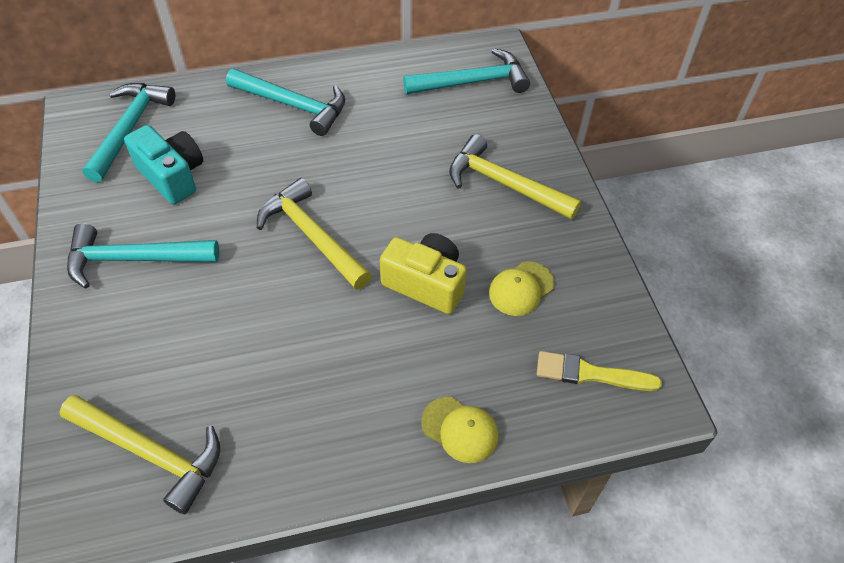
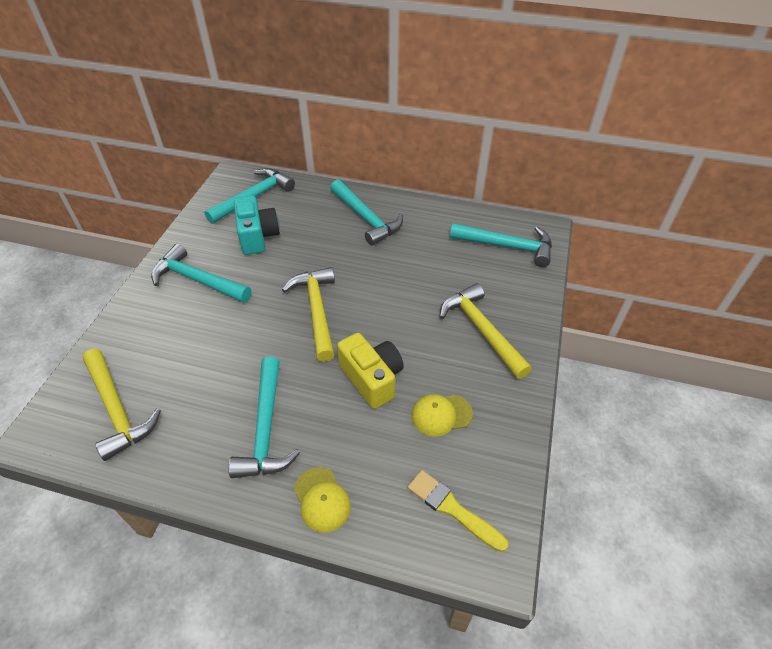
camera: 30 degrees right, 5 degrees down
(348, 388) = (266, 428): none -> turquoise hammer

